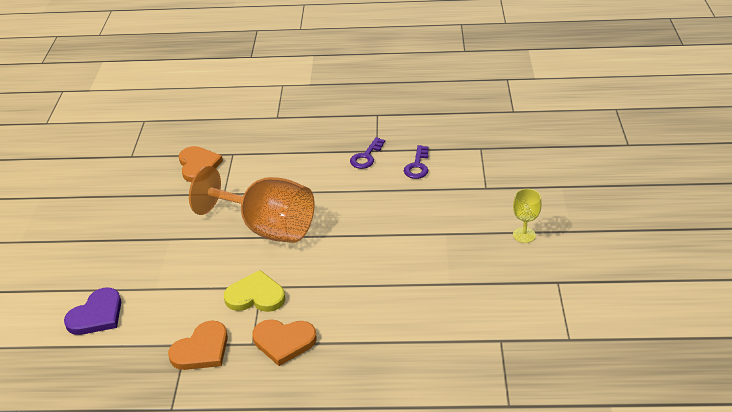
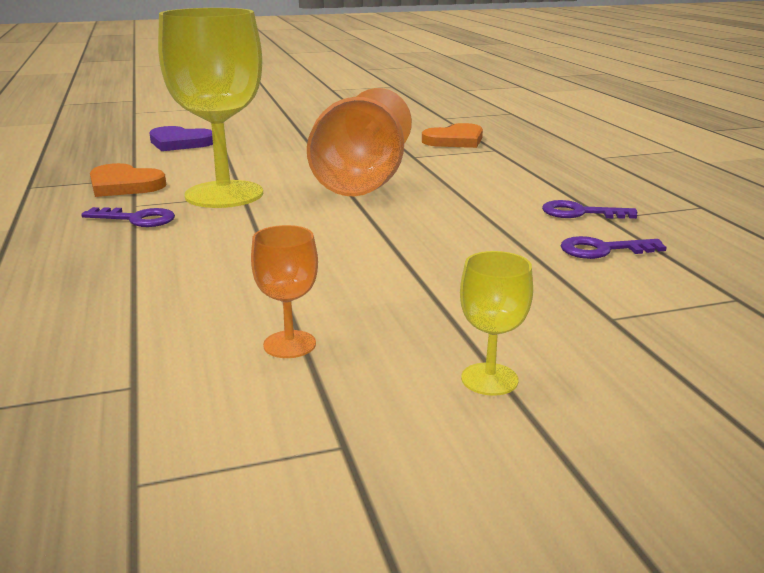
camera: 70 degrees right, 15 degrees down
(255, 296) = (224, 194): yellow heart -> yellow goblet
(284, 341) = (136, 219): orange heart -> purple key
(479, 287) = (289, 344): none -> orange goblet

